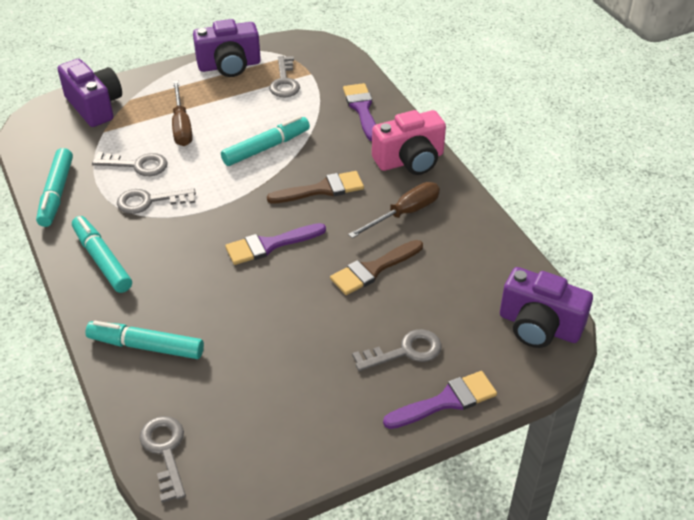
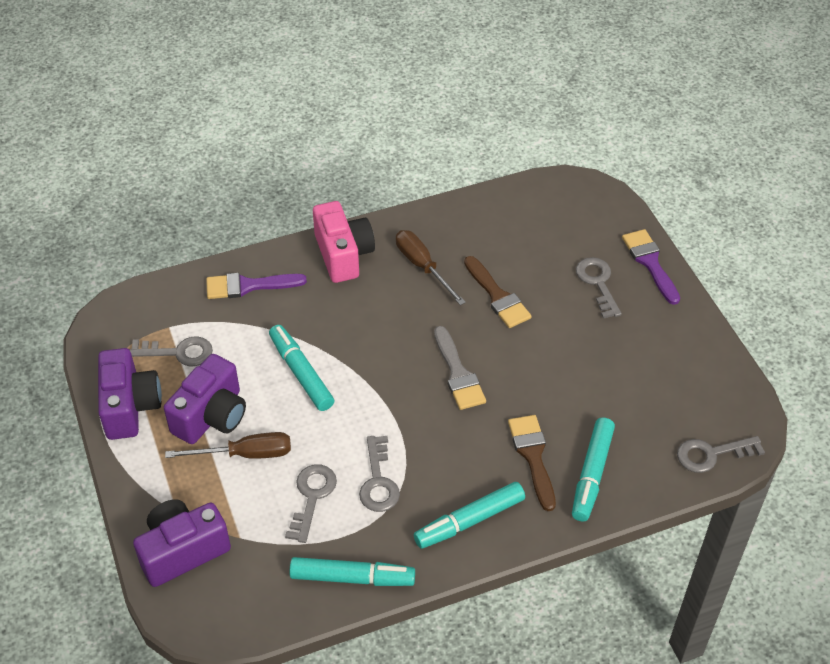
camera: 85 degrees left, 5 degrees up
(270, 245) = (458, 373): purple brush -> grey brush
(322, 189) = (378, 328): brown brush -> brown brush (533, 456)
(539, 326) = (570, 196): purple camera -> purple camera (211, 416)

